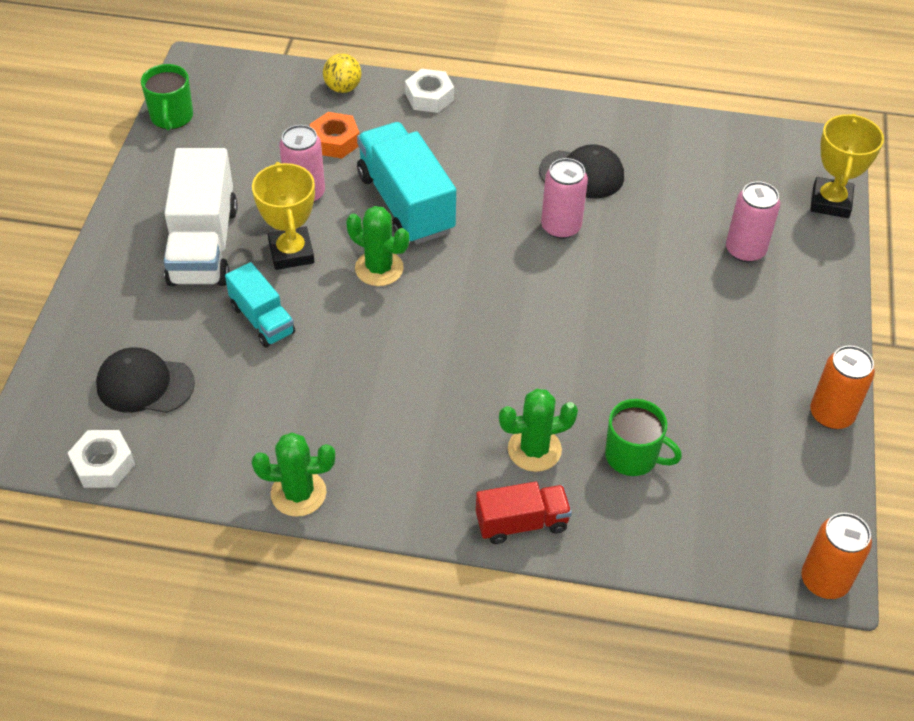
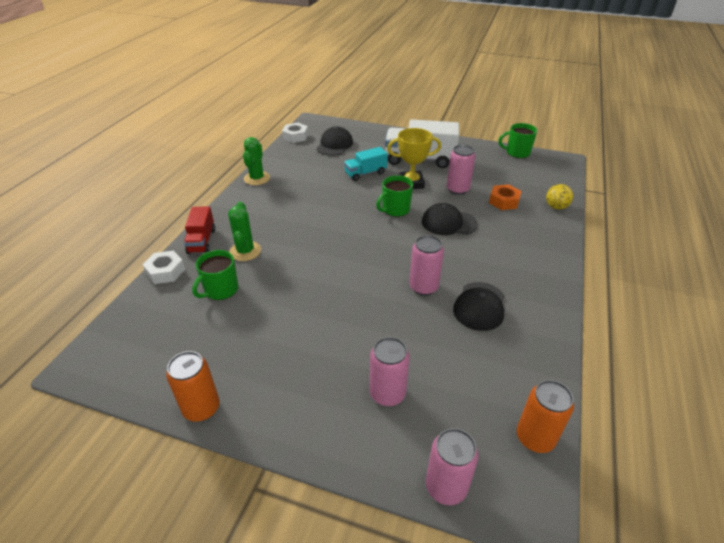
camera: 100 degrees right, 10 degrees down
(379, 268) = (395, 209): green cactus -> green mug
(405, 203) = (448, 223): turquoise truck -> black cap
(429, 97) = (555, 241): white nut -> white nut (165, 271)
(824, 580) = (79, 364): orange can -> orange can (535, 438)
(830, 202) = (446, 487): yellow trophy -> pink can

